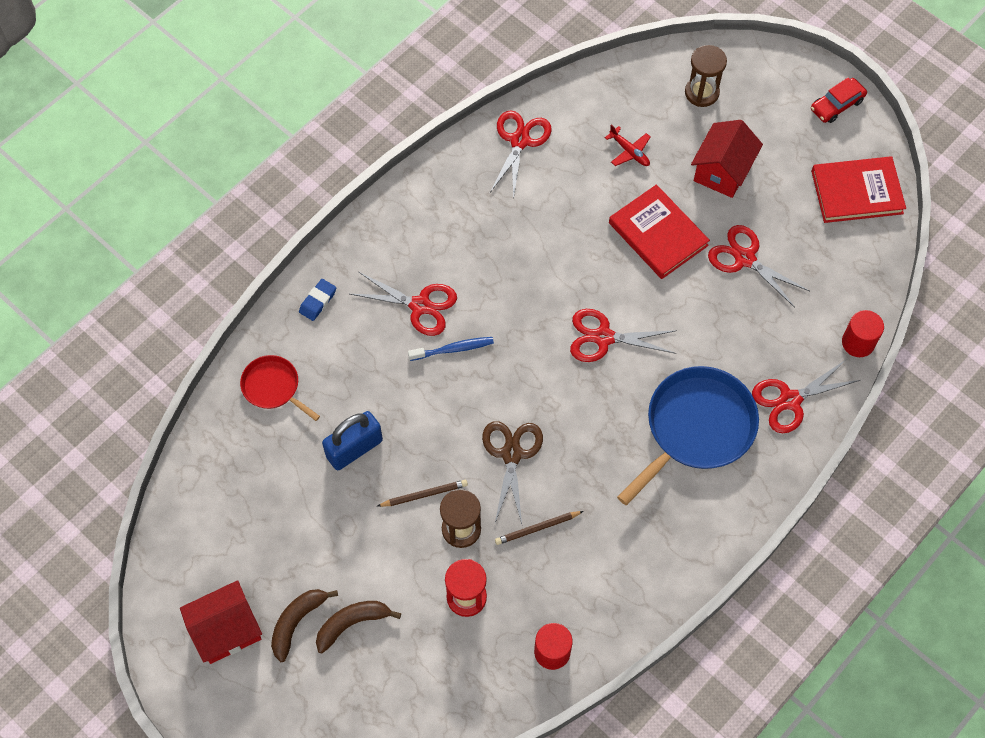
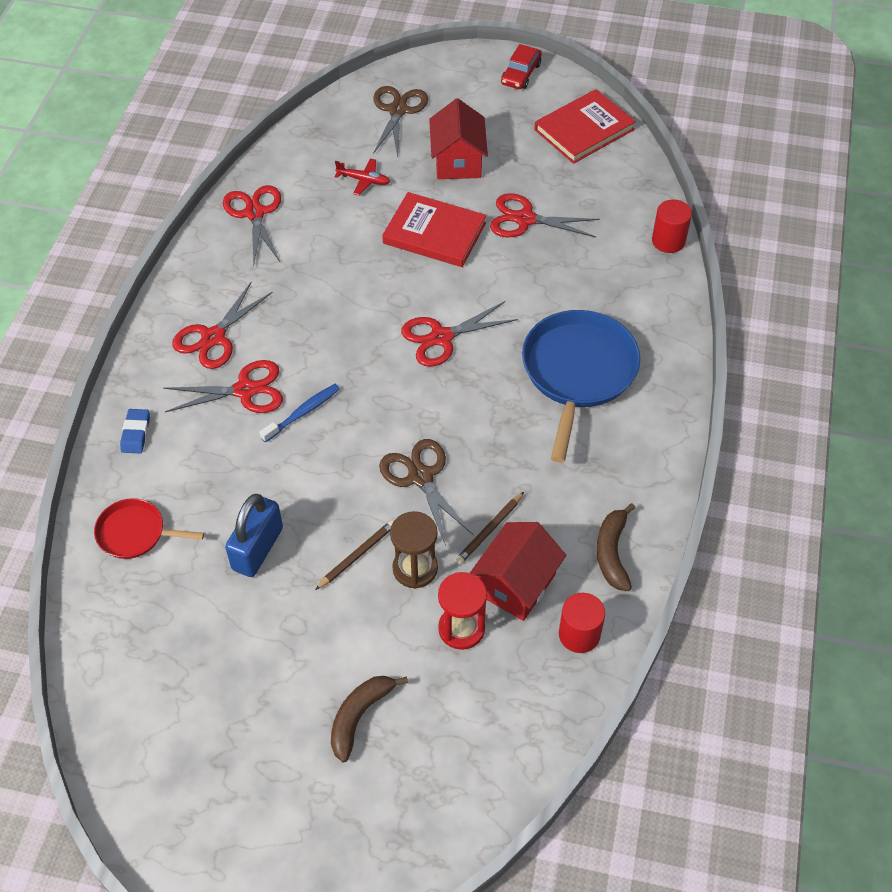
camera: 30 degrees left, 10 degrees down
(226, 630) = (225, 797): red house -> red house (516, 584)
(297, 622) = (299, 747): brown banana -> brown banana (612, 553)
(701, 93) = (398, 110): brown hourglass -> brown scissors
(790, 400) = (644, 311): red scissors -> red scissors (213, 337)

